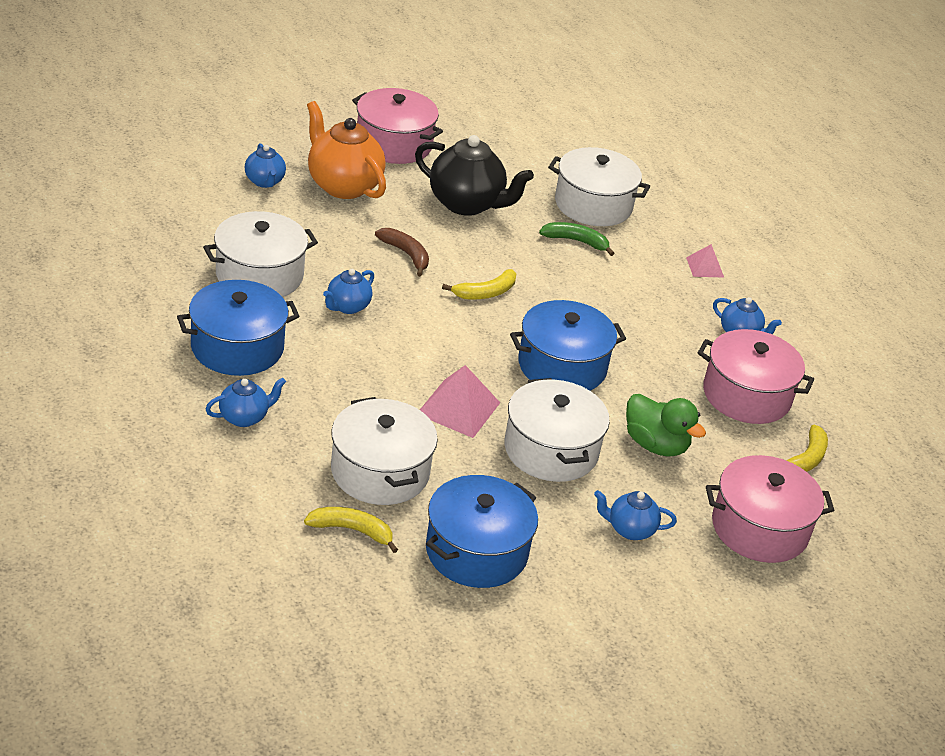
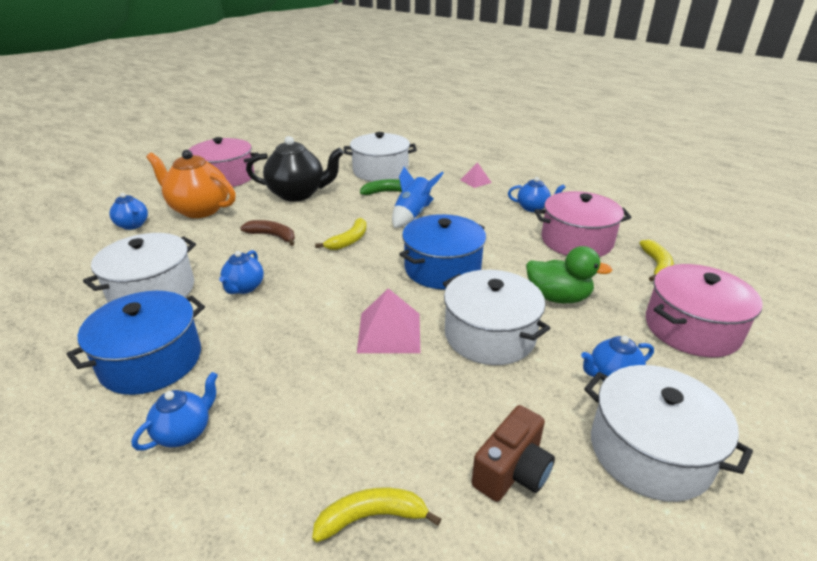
camera: 20 degrees left, 5 degrees down
(380, 472) = (359, 427): white pot -> white pot (649, 451)
(476, 551) = (512, 471): blue pot -> brown camera
(583, 287) = (412, 215): none -> blue rocket

